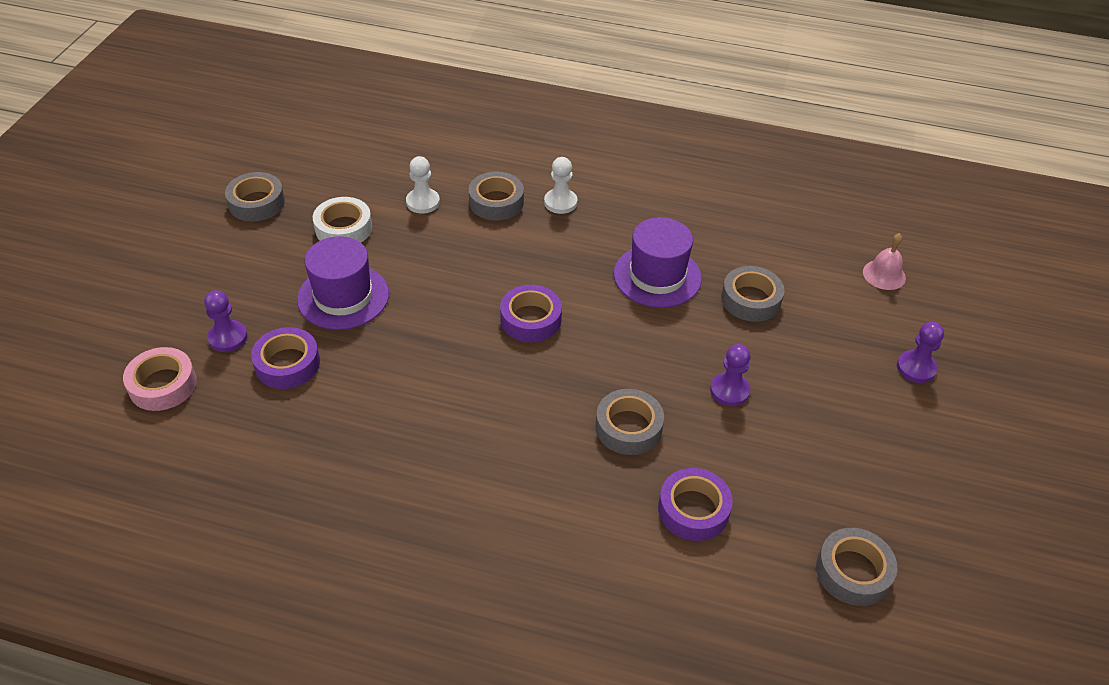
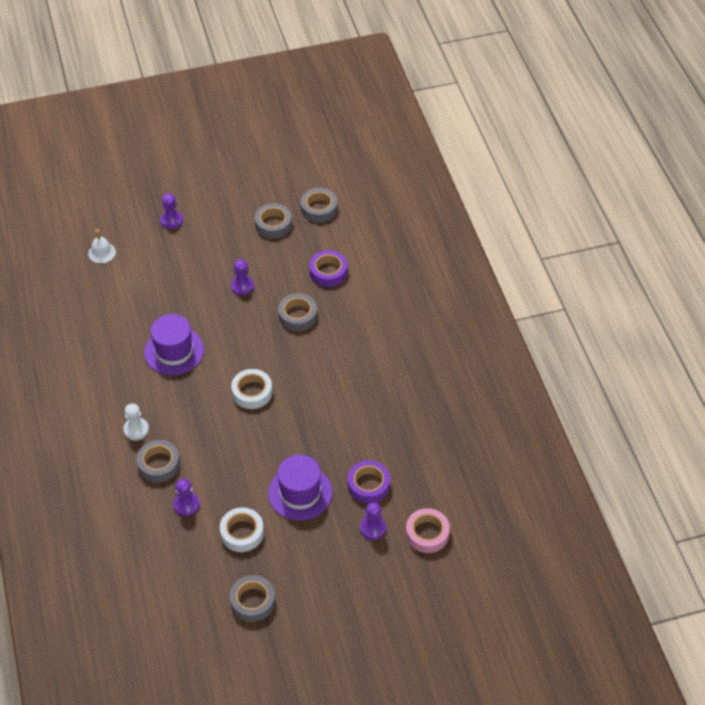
camera: 120 degrees left, 5 degrees up
(423, 202) = (186, 504): white pawn -> purple pawn
(530, 319) = (252, 392): purple tape -> white tape
(751, 299) = (165, 302): grey tape -> grey tape (273, 224)
(884, 274) = (102, 252): pink bell -> white bell

